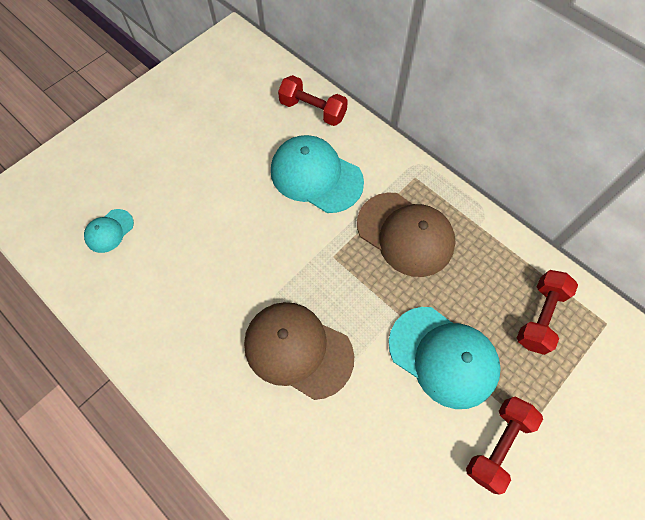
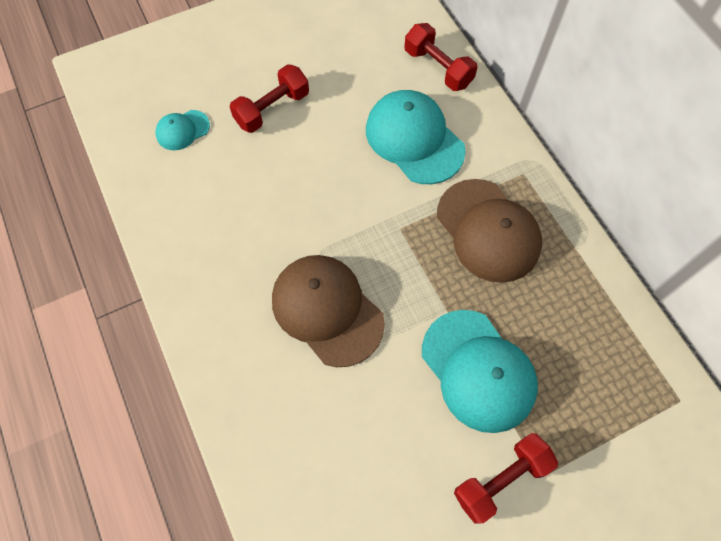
camera: 20 degrees right, 0 degrees up
(539, 316) = (604, 366): red dumbbell -> red dumbbell (272, 109)

